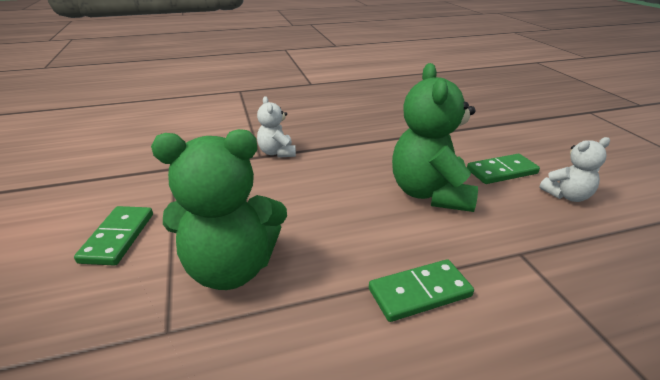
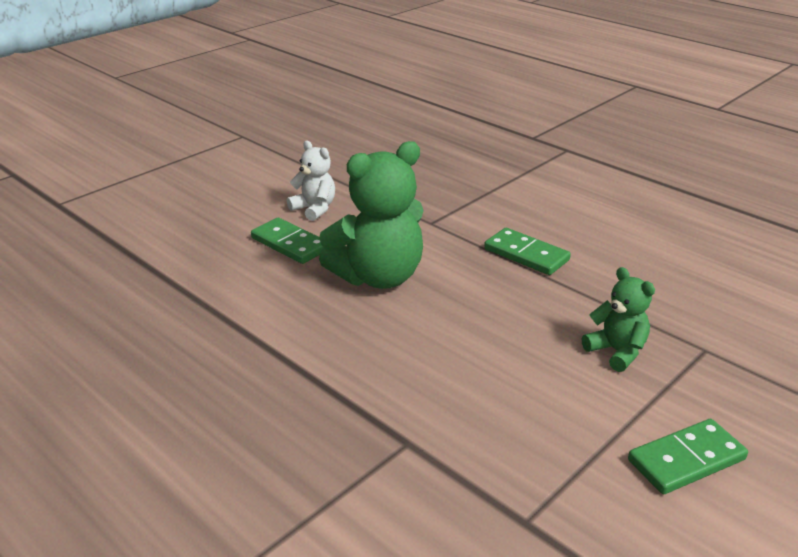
camera: 120 degrees left, 0 degrees up
(231, 268) = (617, 351): green teddy bear -> green teddy bear, size x0.53
(277, 153) = (382, 429): white teddy bear -> none

